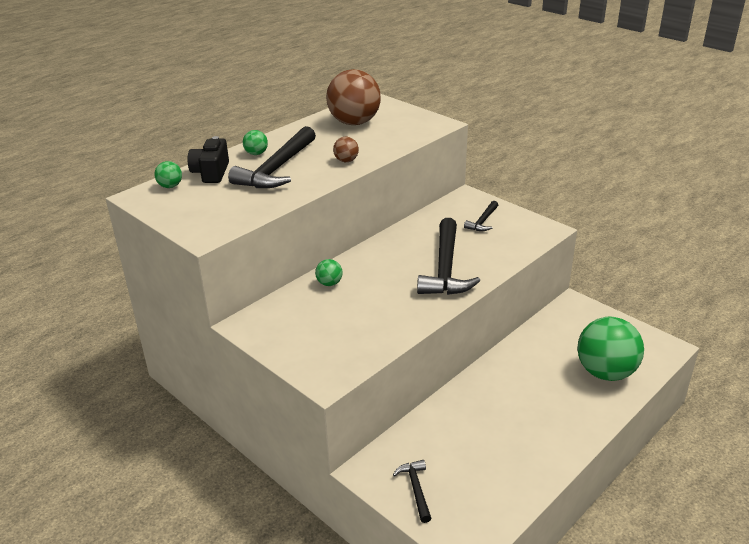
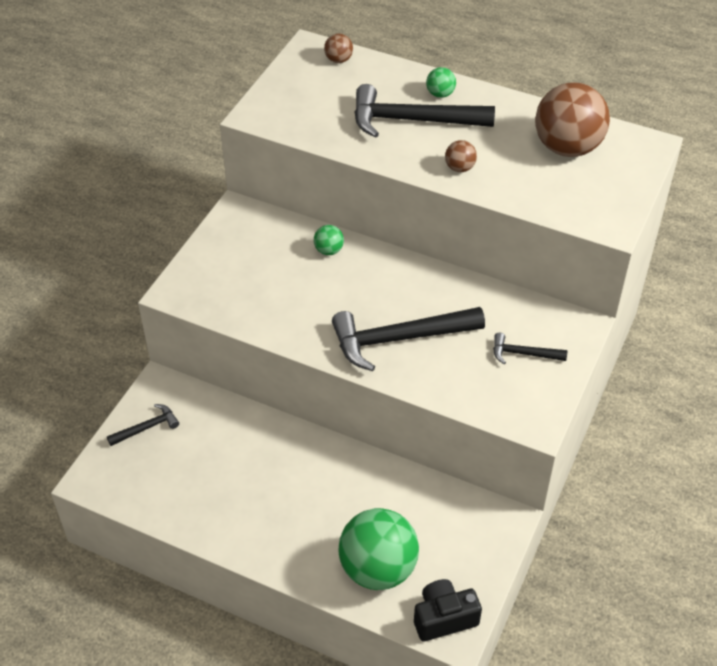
camera: 70 degrees right, 15 degrees up
(170, 186) = (338, 60): green ball -> brown ball
(211, 173) = (380, 77): black camera -> black camera (444, 618)

